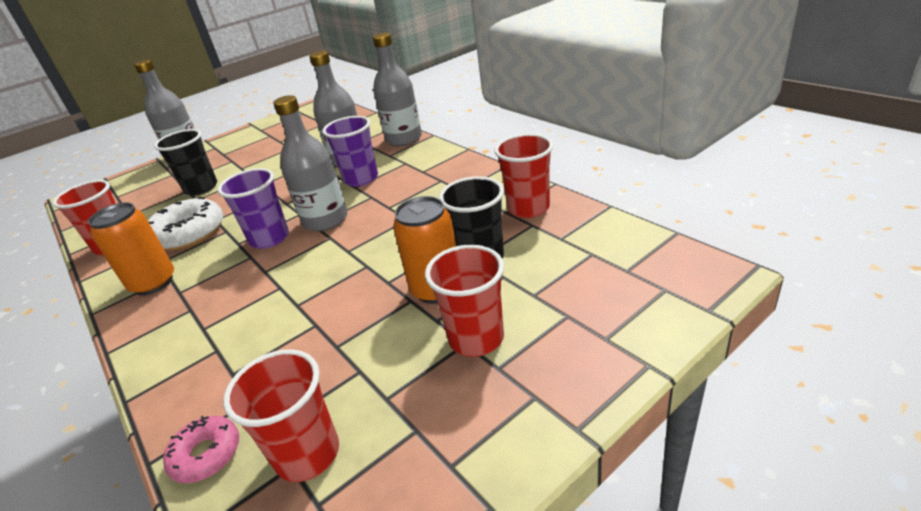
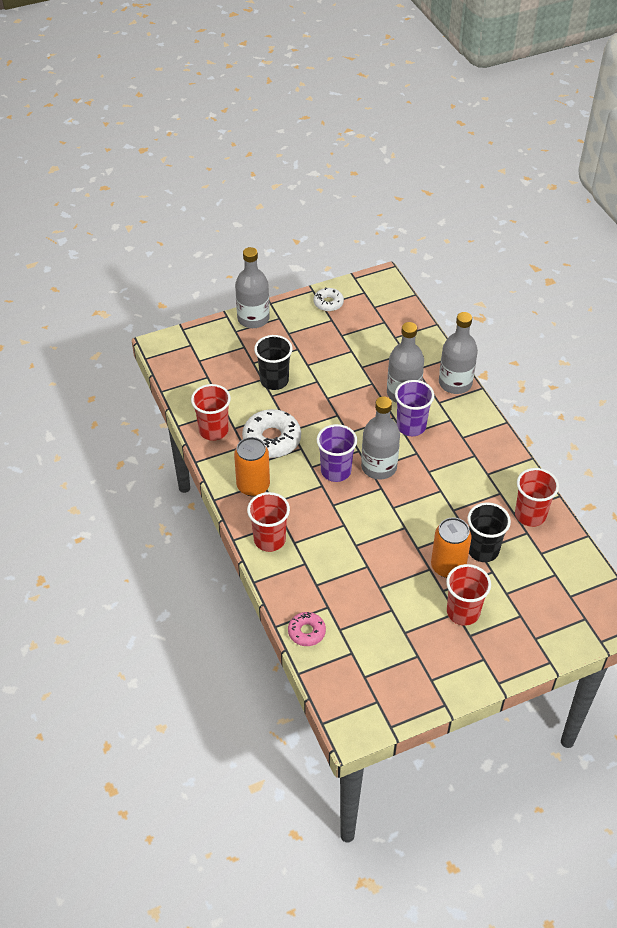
camera: 10 degrees right, 15 degrees up
(266, 127) = (328, 303): none -> white donut
(307, 454) = (360, 650): red cup -> red cup (269, 539)

